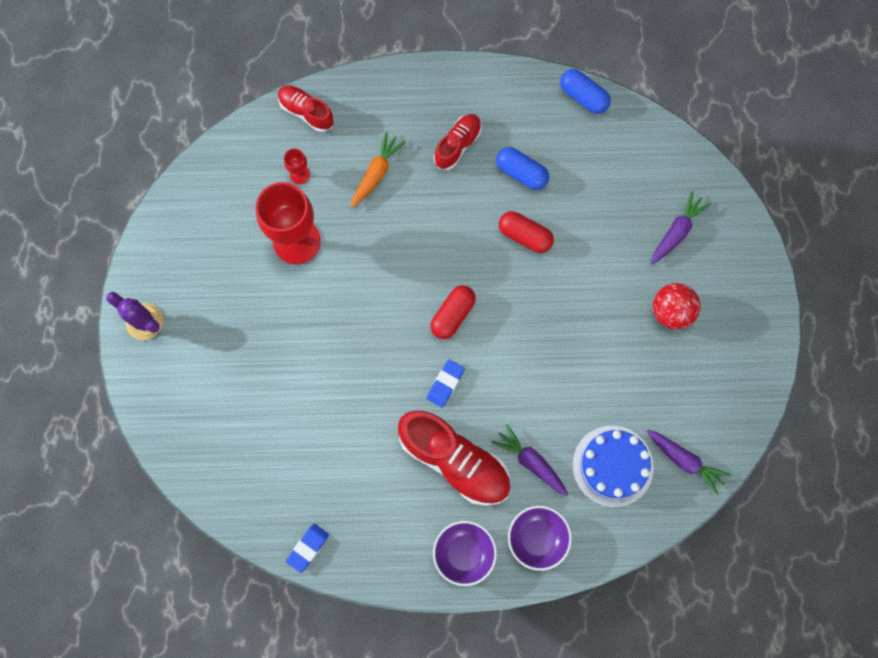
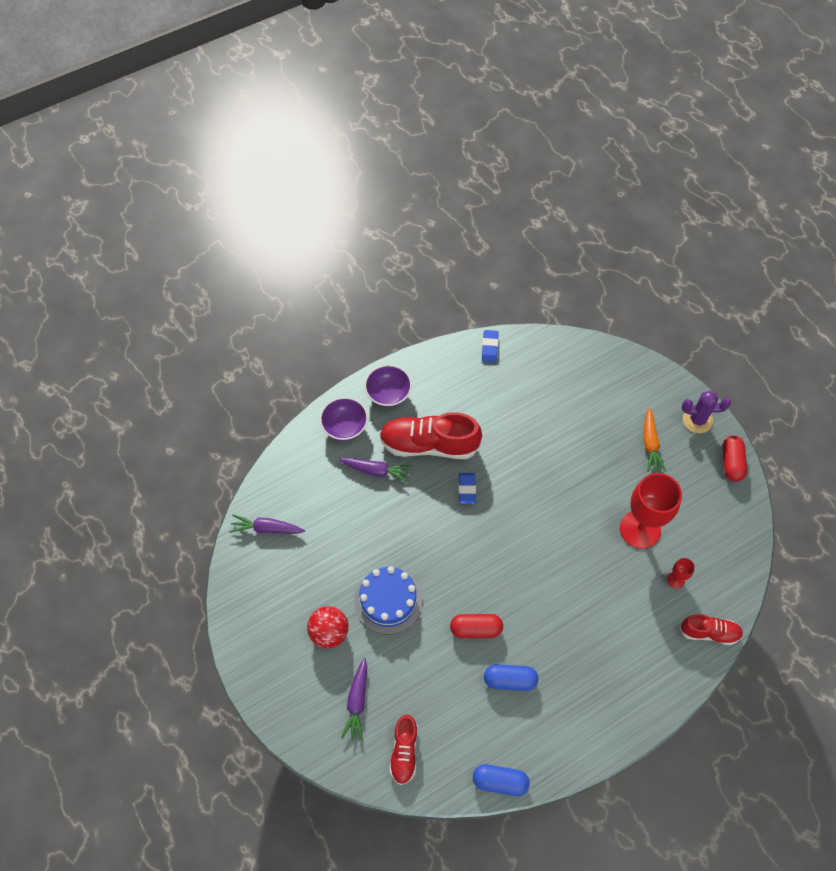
camera: 150 degrees right, 15 degrees down
(376, 173) = (620, 614): orange carrot -> orange carrot (650, 444)
(452, 315) = (492, 539): red capsule -> red capsule (731, 463)
(457, 145) = (574, 674): red shoe -> red shoe (404, 752)
(612, 466) = (317, 498): blue cake -> blue cake (388, 600)

